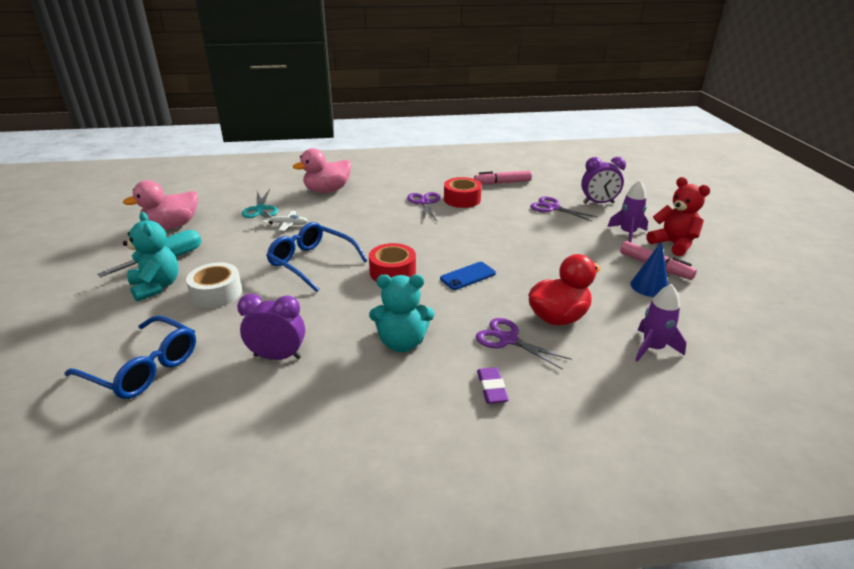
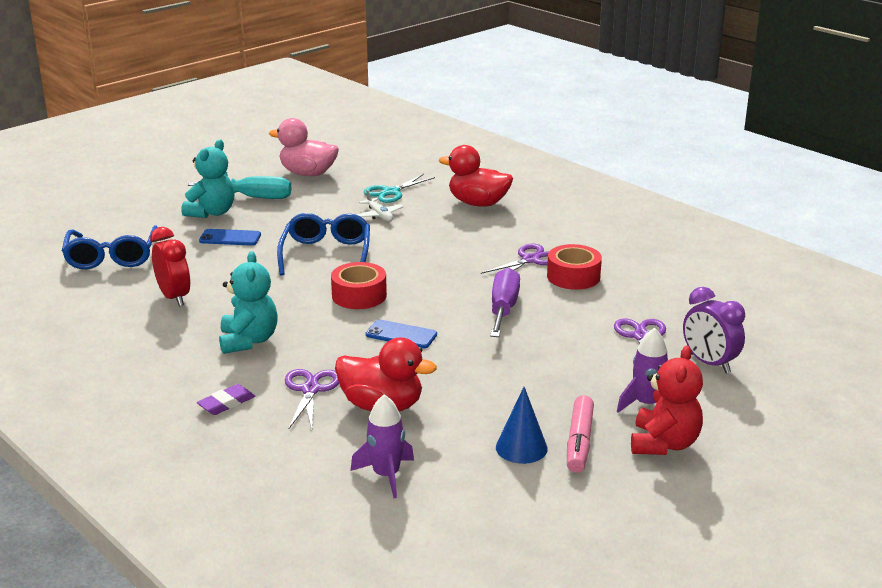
camera: 55 degrees right, 5 degrees down
(216, 293) = (230, 238): white tape -> blue phone
(277, 356) = (174, 297): purple clock -> red clock
(327, 190) = (478, 203): pink duck -> red duck
(402, 343) = (248, 341): turquoise teddy bear -> turquoise teddy bear turned 150 degrees counterclockwise
(475, 232) = (503, 309): none -> purple screwdriver
(502, 183) = (661, 285): pink marker -> none

